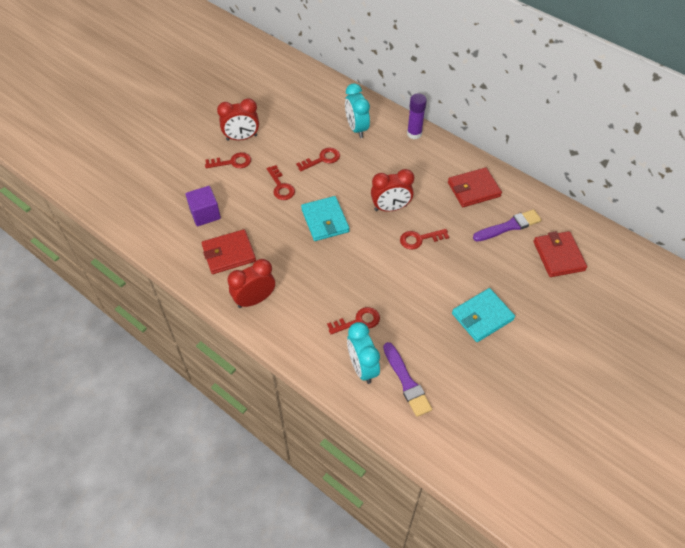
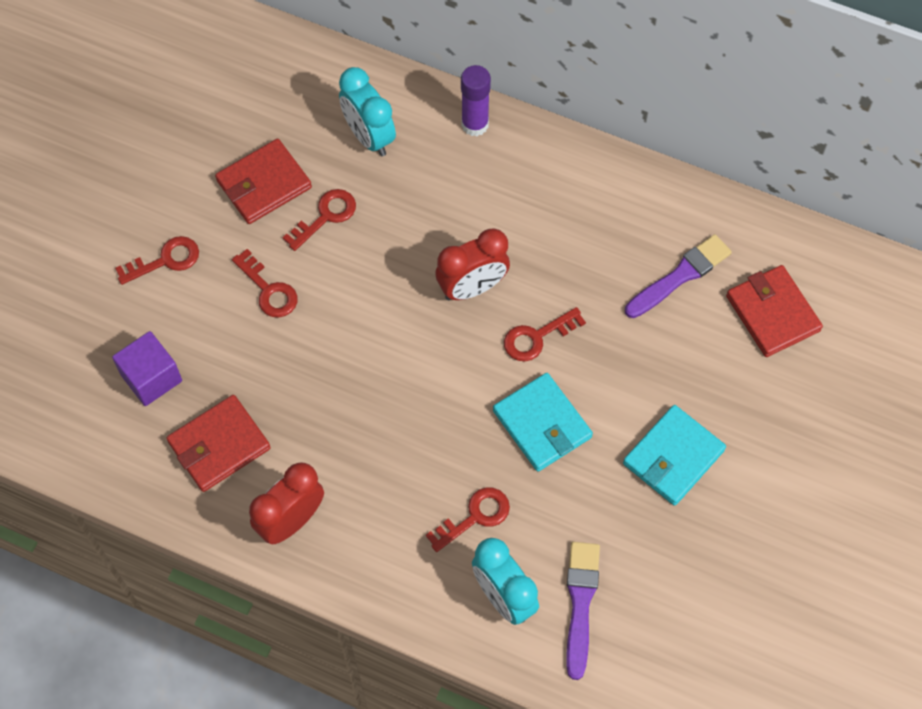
camera: 15 degrees left, 10 degrees up
(241, 138) = (166, 204): red clock -> none
(325, 220) = (366, 340): turquoise wallet -> turquoise wallet (542, 424)
(406, 382) = (580, 603): purple brush -> purple brush turned 135 degrees counterclockwise
(473, 189) = (605, 216): red wallet -> red wallet (264, 184)

